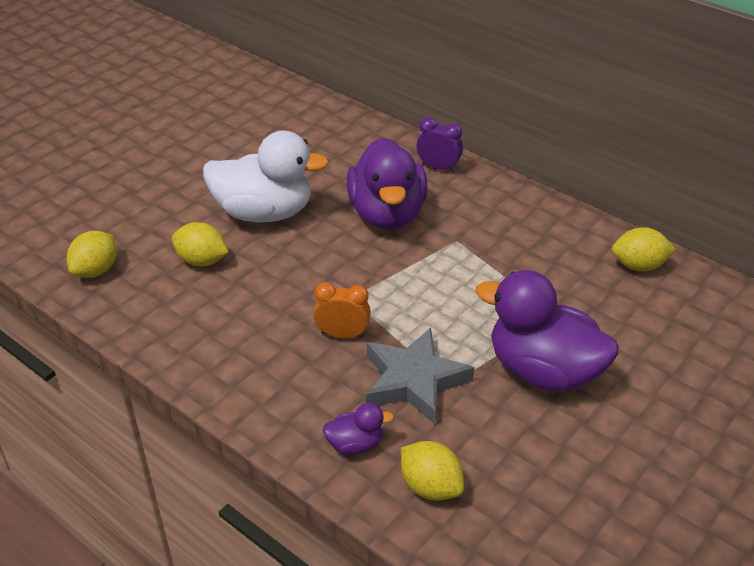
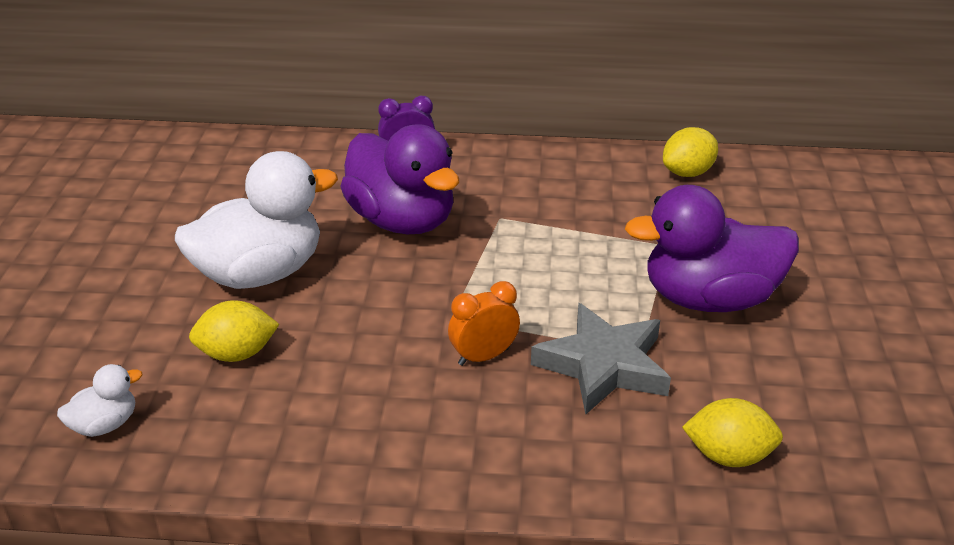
camera: 35 degrees left, 5 degrees down
(96, 270) = (105, 425): yellow lemon -> white duck
(355, 444) = (614, 456): purple duck -> none

